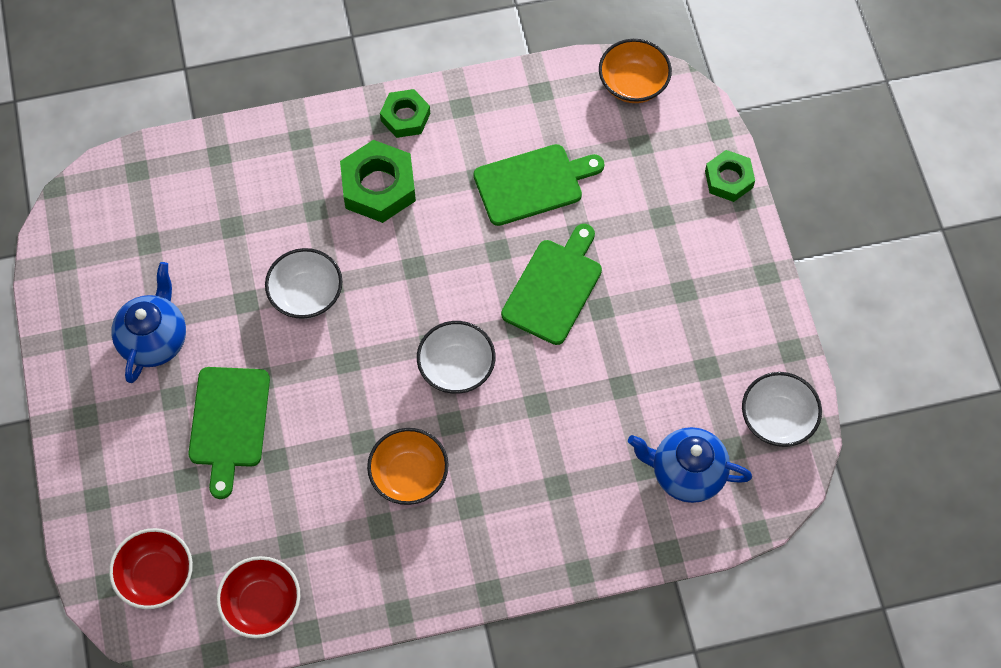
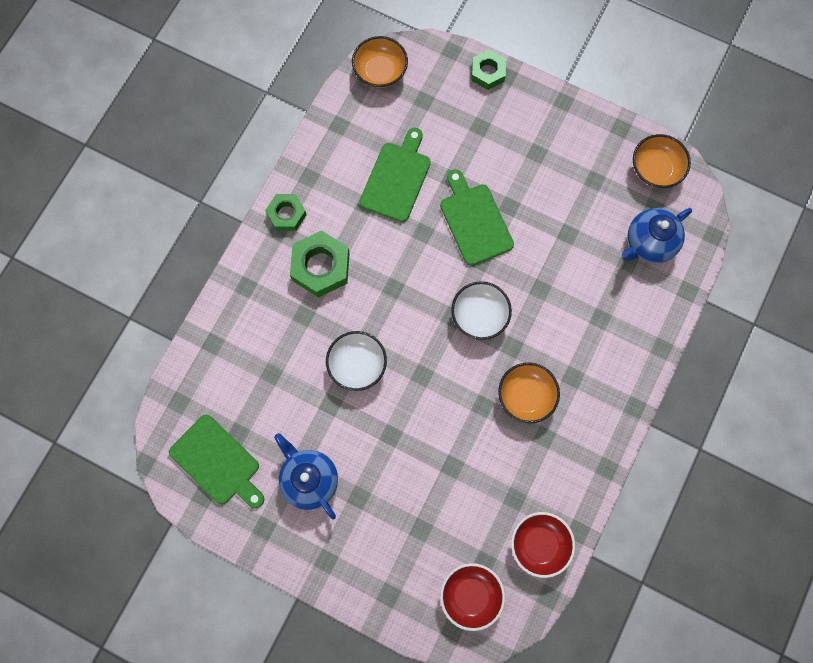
camera: 50 degrees left, 10 degrees up
(229, 422) = (404, 475): green cutting board -> green cutting board (217, 462)
(777, 419) = (655, 169): white bowl -> orange bowl

